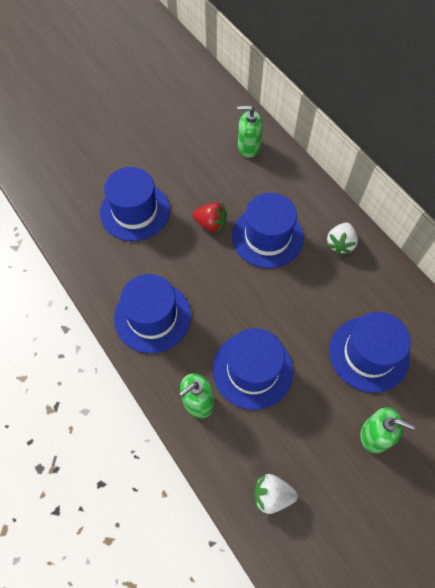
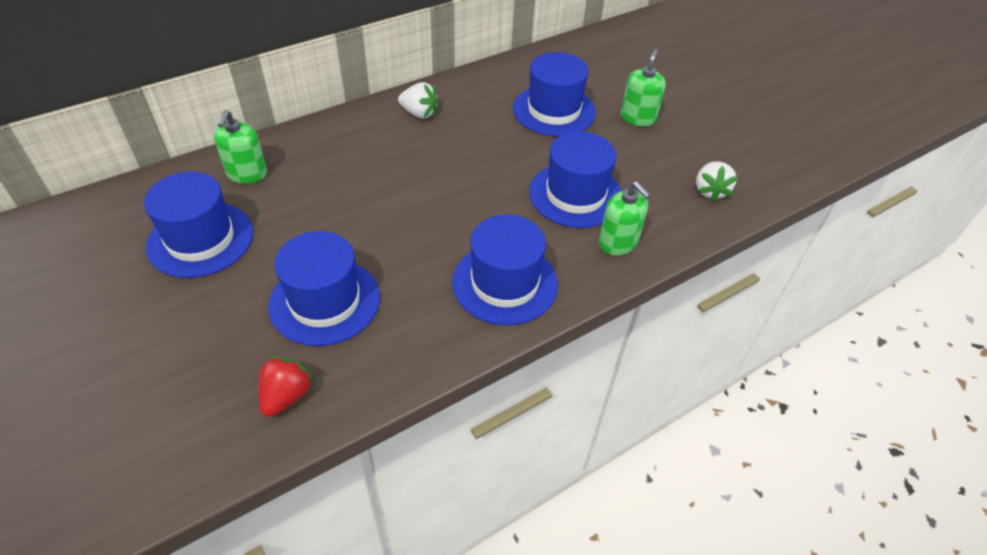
camera: 90 degrees left, 15 degrees down
(210, 224) = (367, 219): red strawberry -> red strawberry (286, 396)
(267, 237) = (398, 168): blue hat -> blue hat (200, 239)

